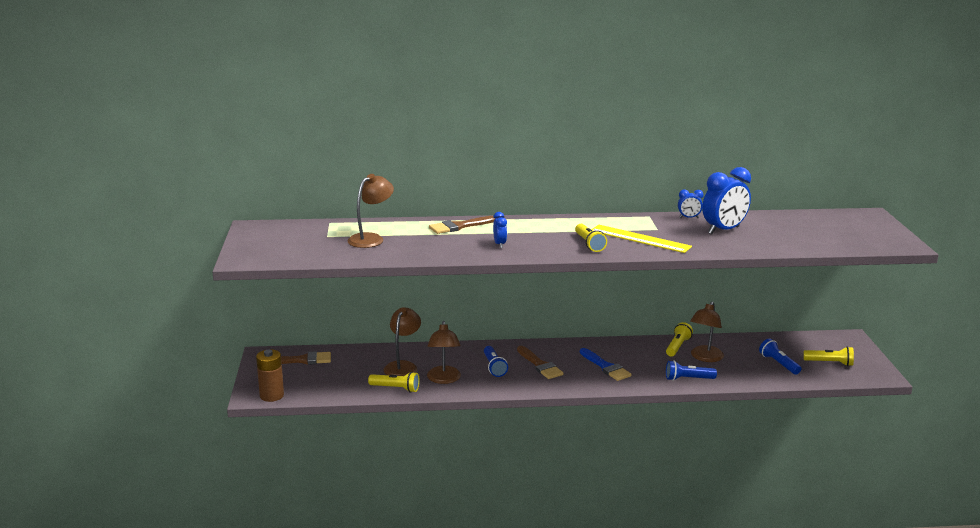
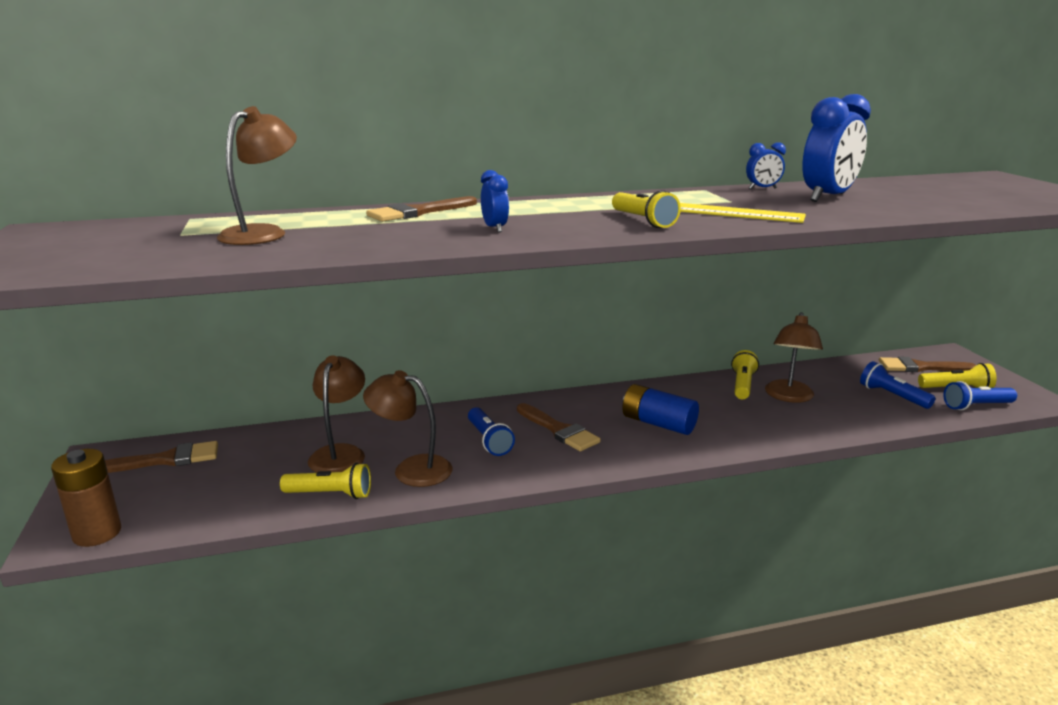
camera: 10 degrees left, 0 degrees up
(444, 379) = (411, 469): brown lamp -> brown lamp turned 120 degrees clockwise
(606, 367) = (658, 423): blue brush -> blue battery
(688, 379) = (786, 430): blue flashlight -> blue flashlight (976, 406)
(817, 345) = (920, 367): none -> brown brush

